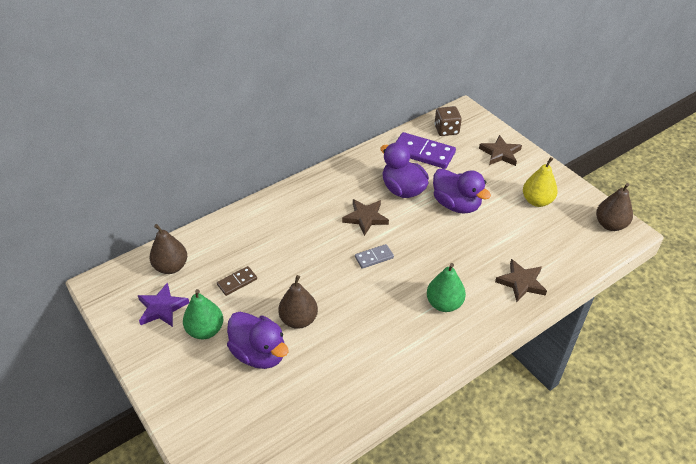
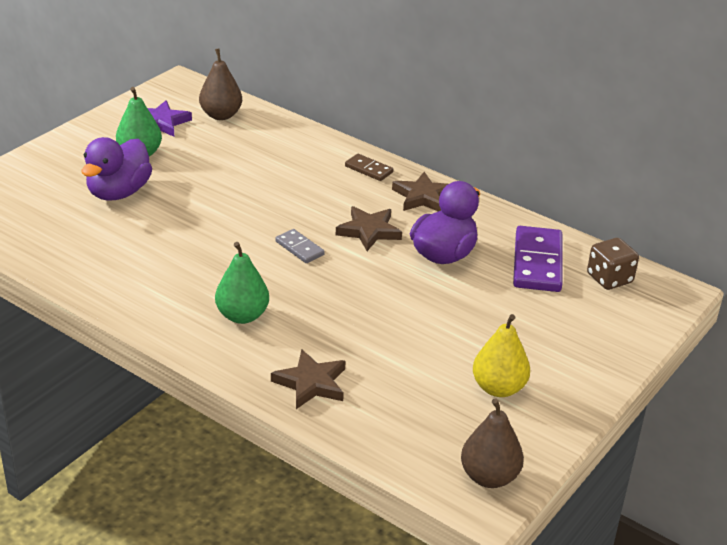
camera: 70 degrees right, 10 degrees down
(237, 282) = (216, 159): brown domino -> brown domino (369, 169)
(299, 320) = (175, 209): brown pear -> none
(456, 205) = (441, 306): purple duck -> none
(500, 153) = (591, 339): brown star -> brown star (423, 197)

